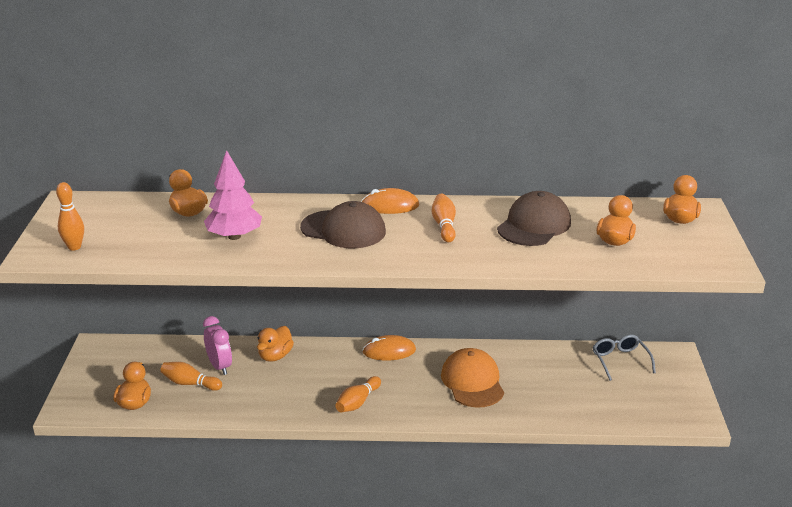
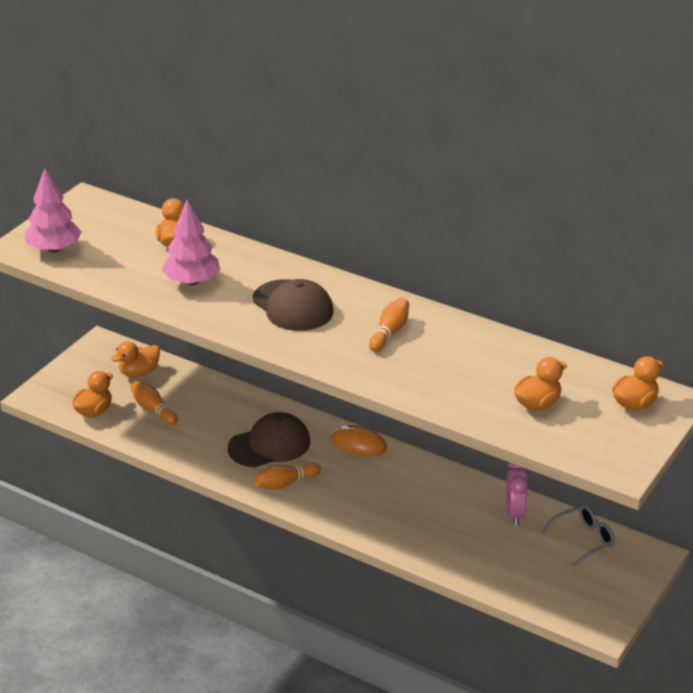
camera: 30 degrees right, 5 degrees up
(74, 247) = (54, 249): orange bowling pin -> pink tree
(220, 366) = (191, 402): pink clock -> pink clock (515, 513)
(275, 356) = (249, 410): orange duck -> orange duck (139, 372)
(390, 205) = (361, 294): orange mouse -> none
(472, 382) = (411, 504): orange cap -> none
(534, 225) = (477, 361): brown cap -> brown cap (269, 445)
(620, 360) = (583, 539): grey glasses -> grey glasses turned 45 degrees clockwise

